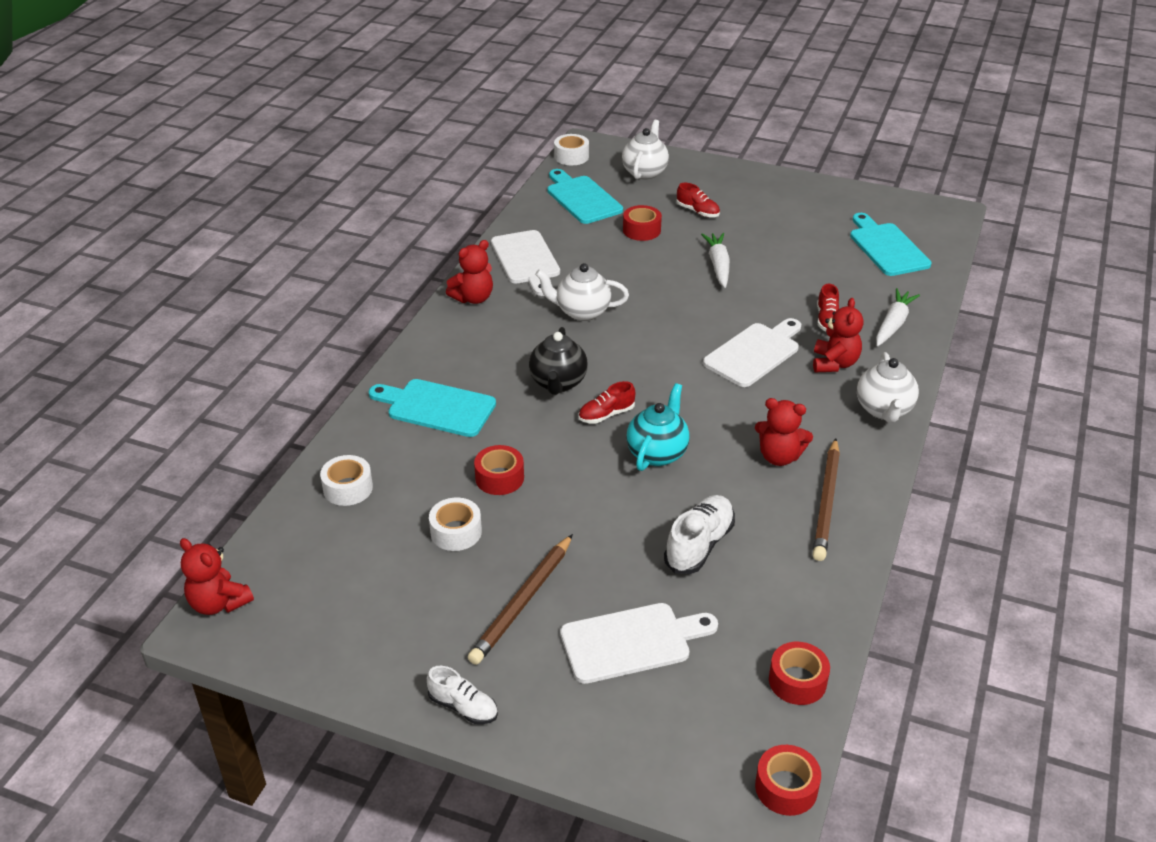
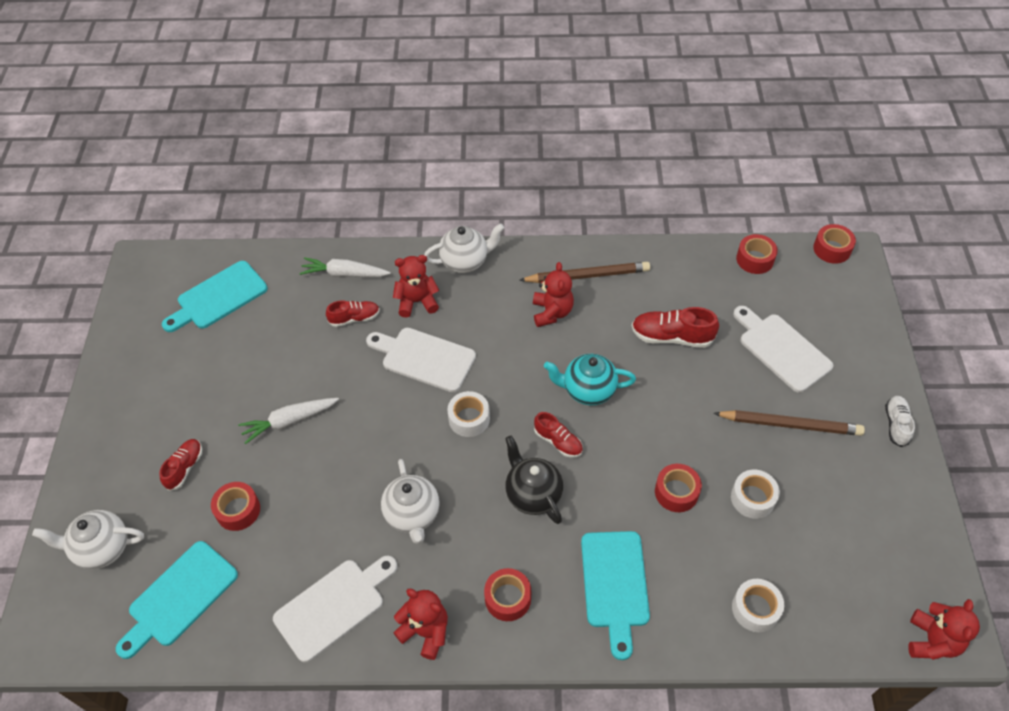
camera: 110 degrees left, 15 degrees up
(469, 345) = (508, 598): none -> red tape
(558, 383) = (532, 494): black teapot -> black teapot turned 105 degrees counterclockwise
(571, 156) = (71, 650): white tape -> white tape (469, 419)
(699, 545) = (672, 337): white shoe -> red shoe

